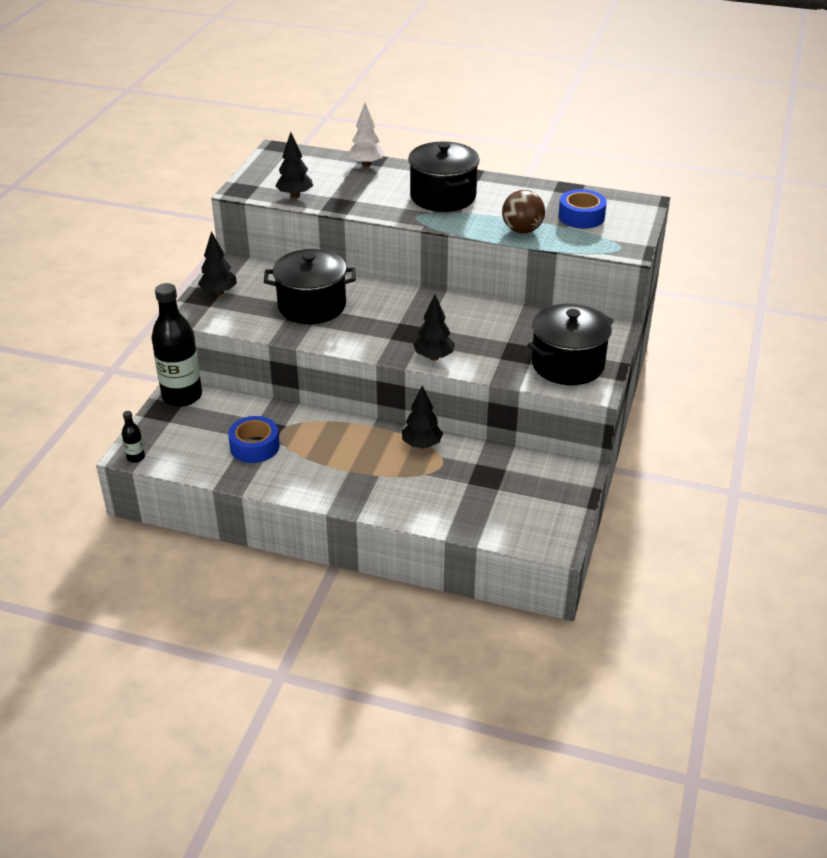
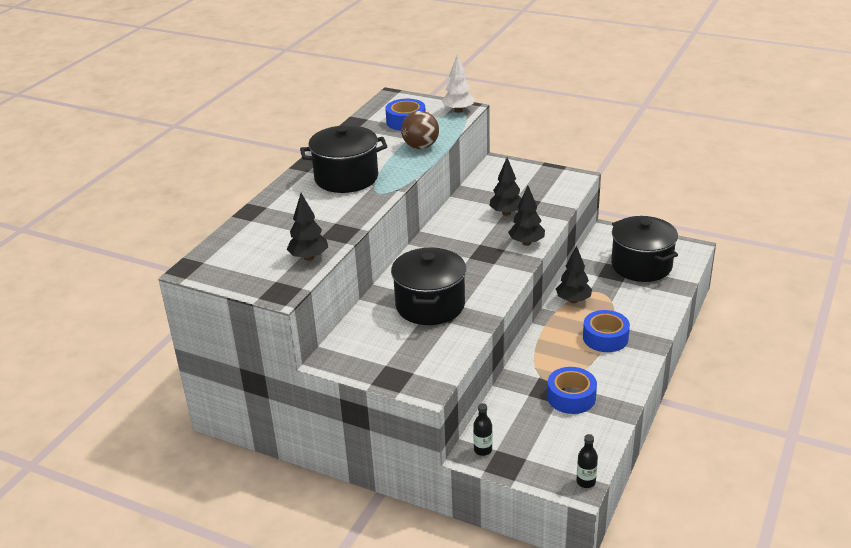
camera: 80 degrees left, 5 degrees down
(182, 396) = (483, 450): black bottle -> black bottle, size x0.42
(219, 292) = (388, 366): black tree -> black tree (506, 213)
(354, 469) = (605, 338): none -> blue tape
(366, 164) = (259, 215): white tree -> white tree (458, 110)
(567, 364) = (544, 185): black pot -> black pot (641, 266)

